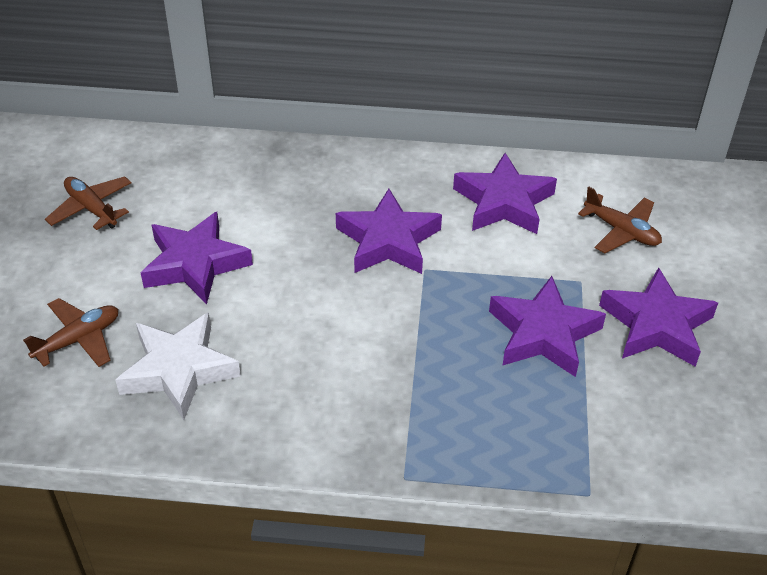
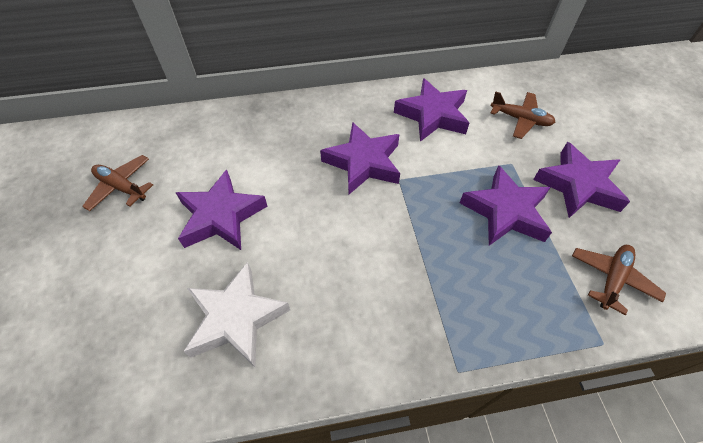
camera: 15 degrees left, 10 degrees up
(78, 339) = (139, 311): brown plane -> brown plane (612, 279)

